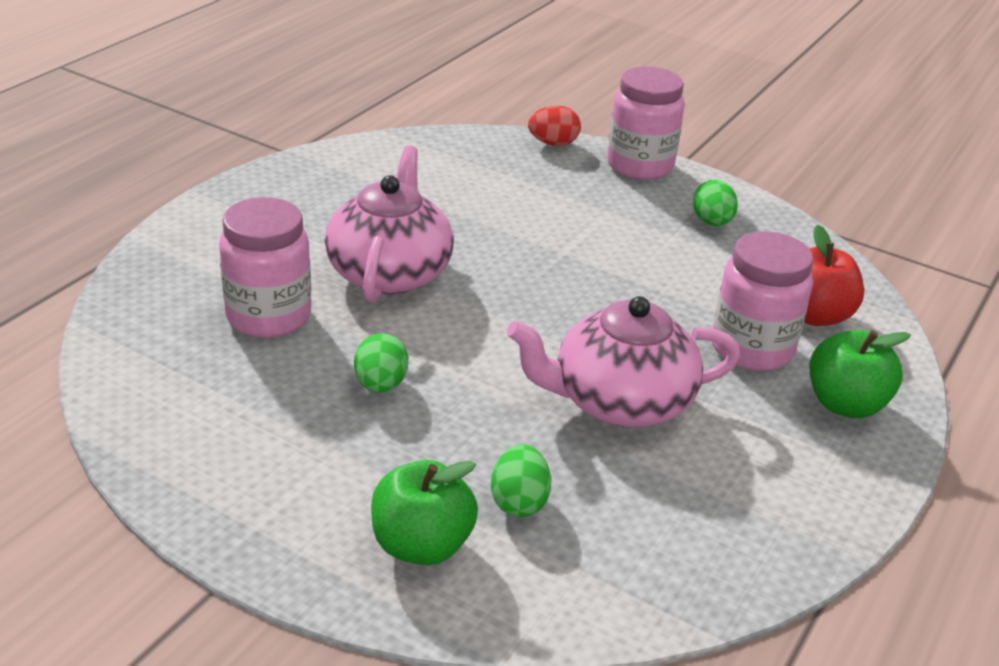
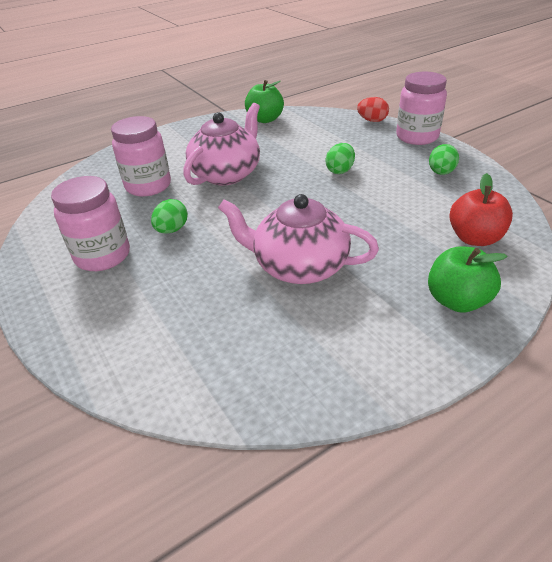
camera: 30 degrees right, 5 degrees up
(421, 545) = (115, 323): green apple -> green apple (265, 119)
(519, 502) = (189, 312): green egg -> green egg (340, 170)
(751, 349) = (412, 251): pink jar -> pink jar (103, 256)

